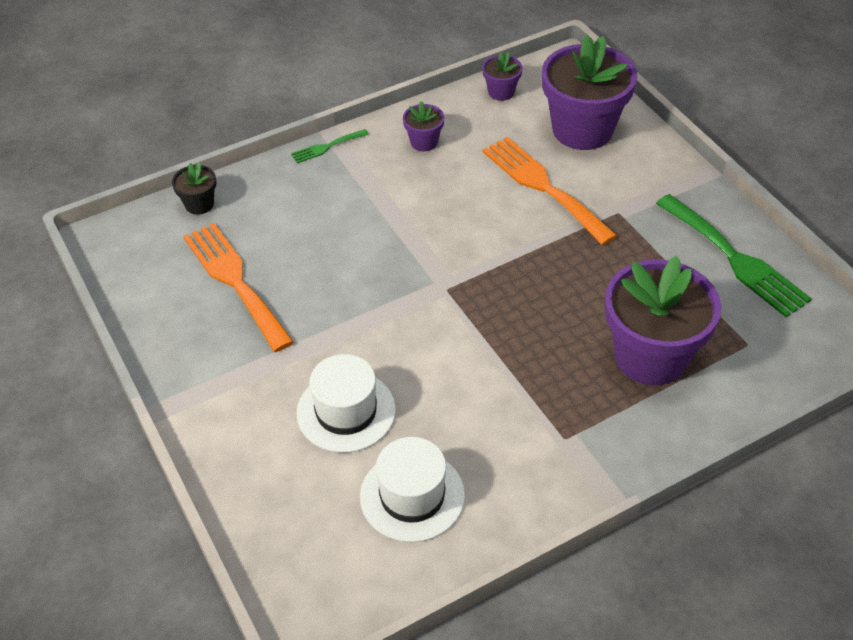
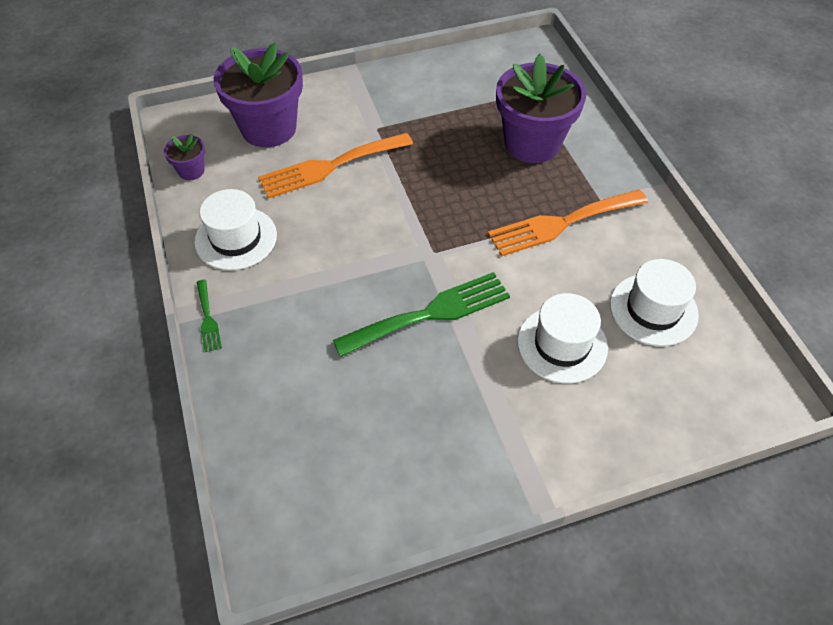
camera: 80 degrees left, 5 degrees up
(199, 204) = (250, 449): black flower pot -> none
(235, 281) = (380, 422): orange fork -> orange fork (561, 223)
(424, 142) = (236, 238): purple flower pot -> white hat
(735, 259) = (446, 78): green fork -> green fork (430, 313)

